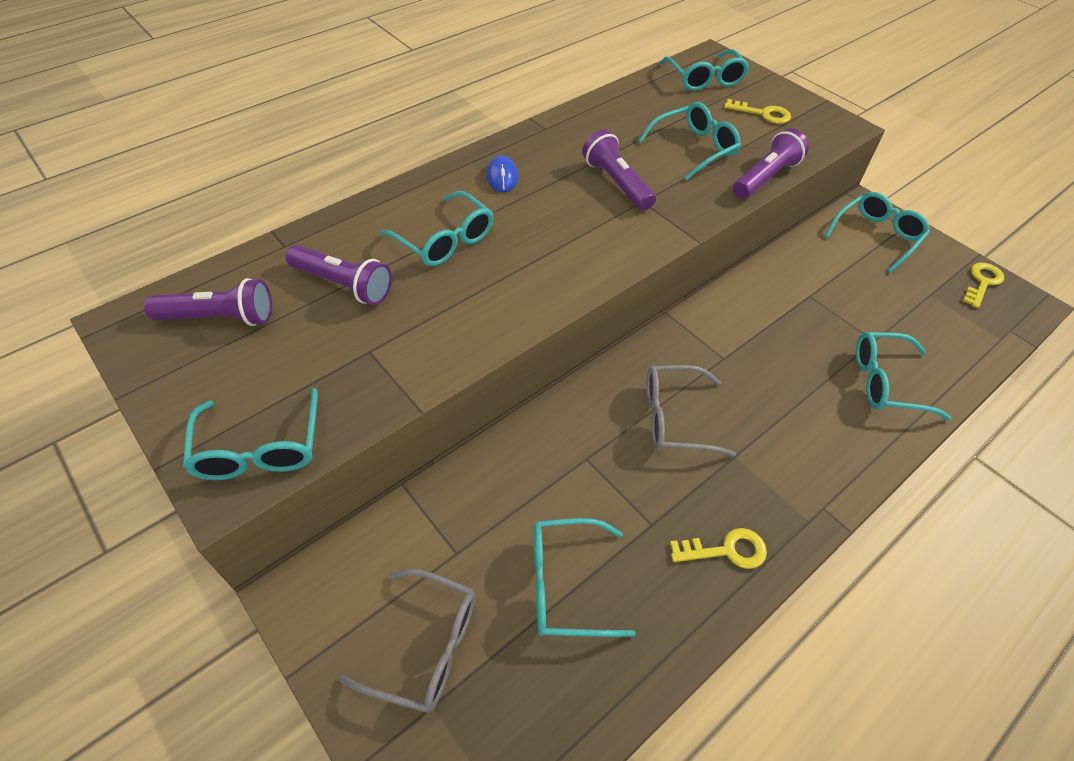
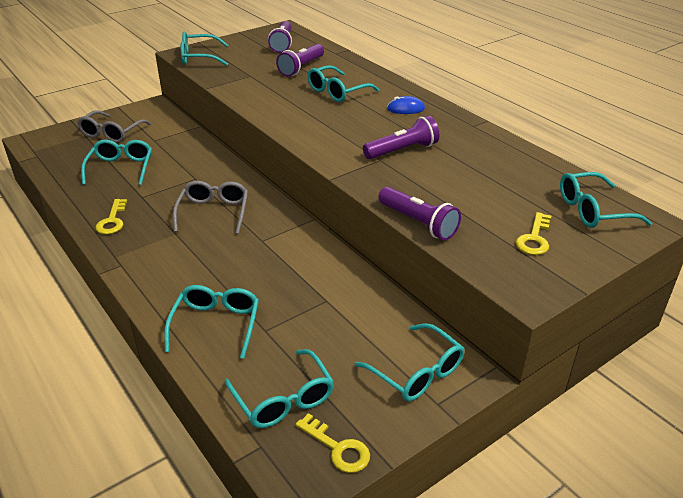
camera: 95 degrees right, 15 degrees down
(694, 148) = (459, 190): turquoise glasses -> turquoise glasses (283, 399)

